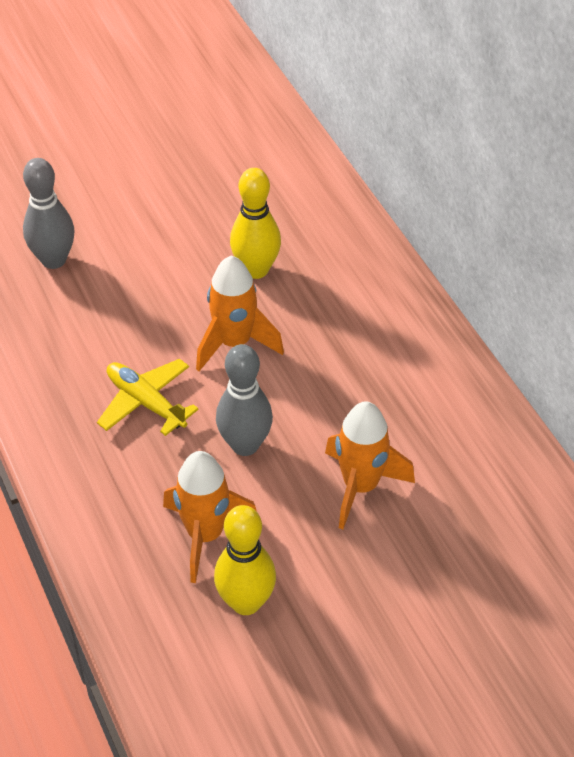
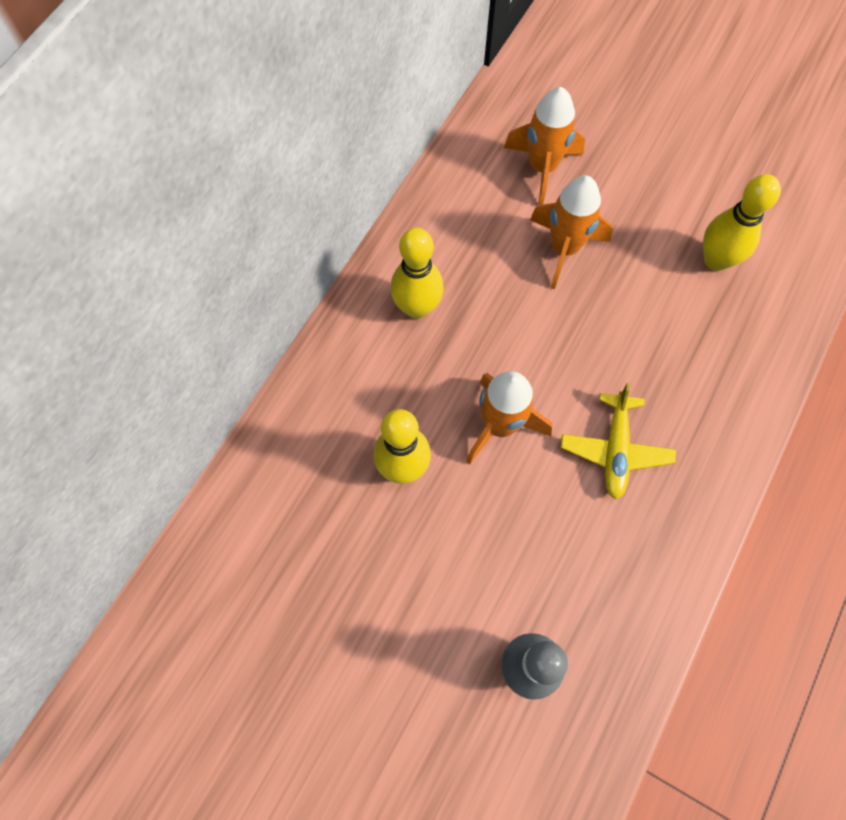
camera: 125 degrees left, 20 degrees up
(205, 535) = (690, 320): orange rocket -> orange rocket (542, 168)
(245, 445) = (593, 347): grey bowling pin -> none
(387, 348) = (417, 307): none -> yellow bowling pin

